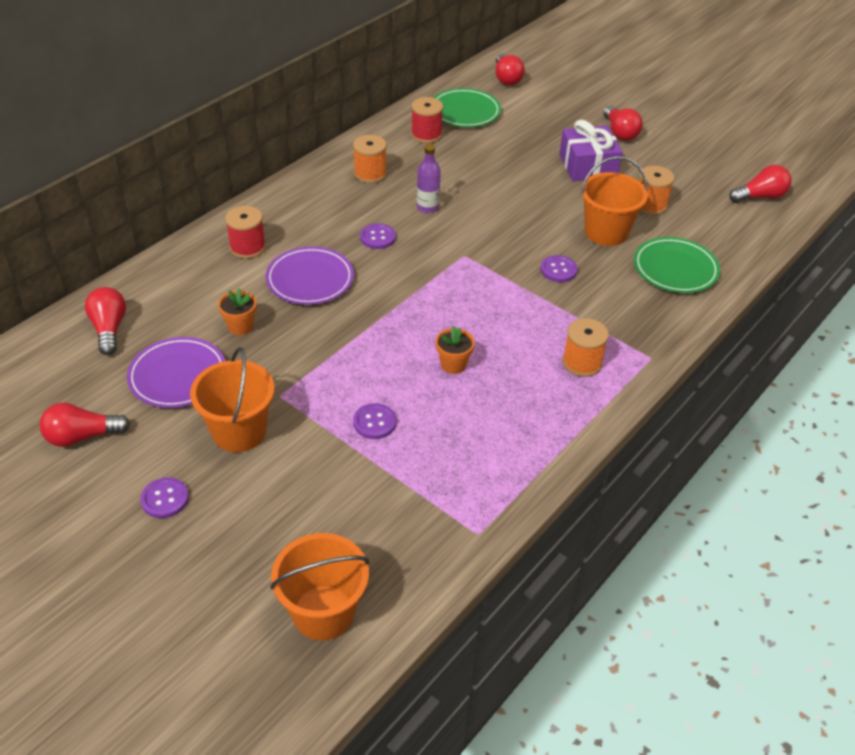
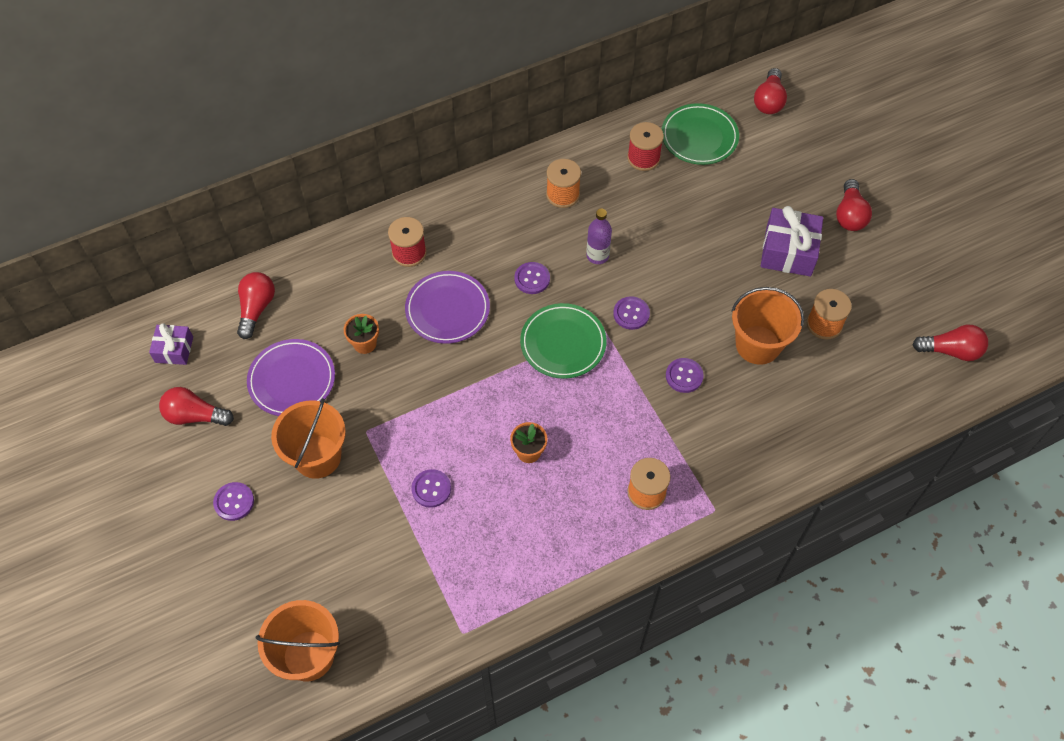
camera: 25 degrees right, 15 degrees up
(31, 387) = (174, 349): none -> purple gift
(483, 239) = (631, 314): none -> purple button
(675, 269) = (802, 414): green plate -> green plate (563, 343)

